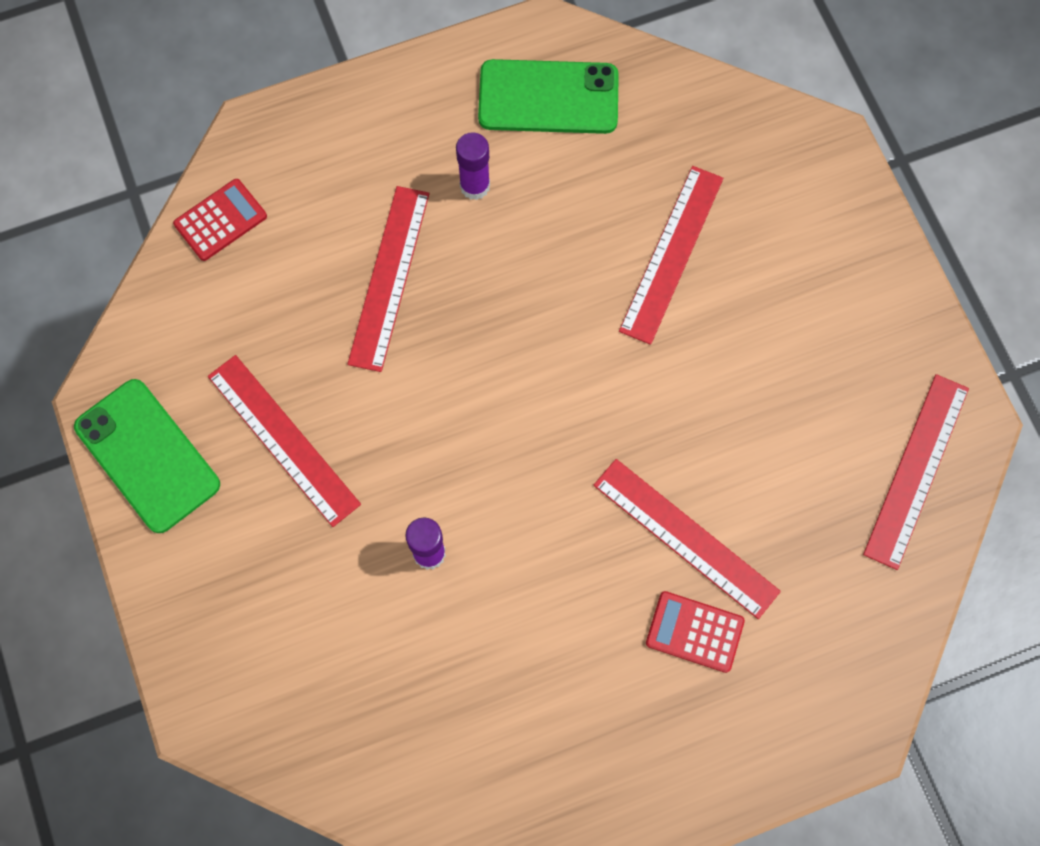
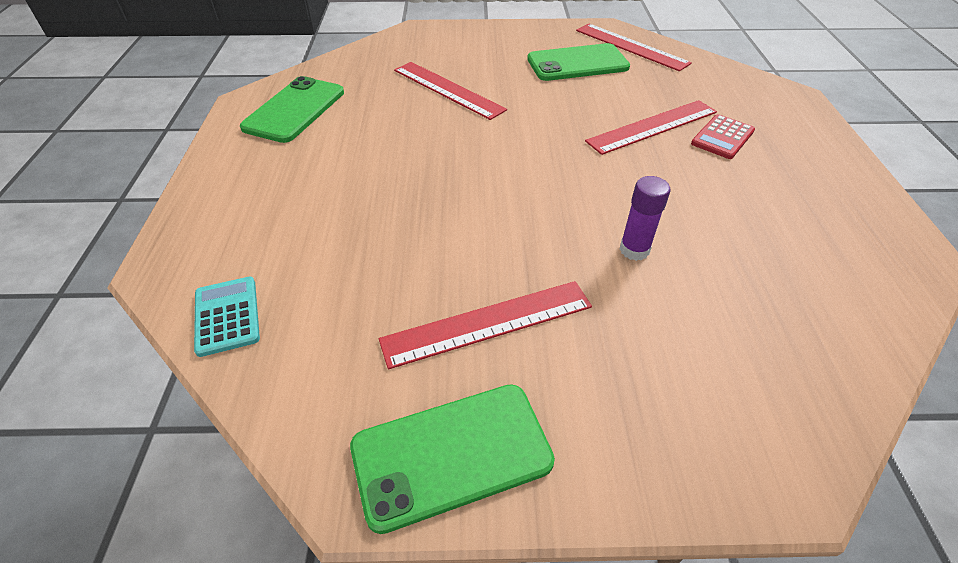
camera: 70 degrees left, 25 degrees down
(220, 220) = (227, 316): red calculator -> turquoise calculator
(389, 277) = (373, 216): red ruler -> none
(475, 186) = (331, 155): purple glue stick -> none
(822, 403) = (577, 63): none -> green phone

